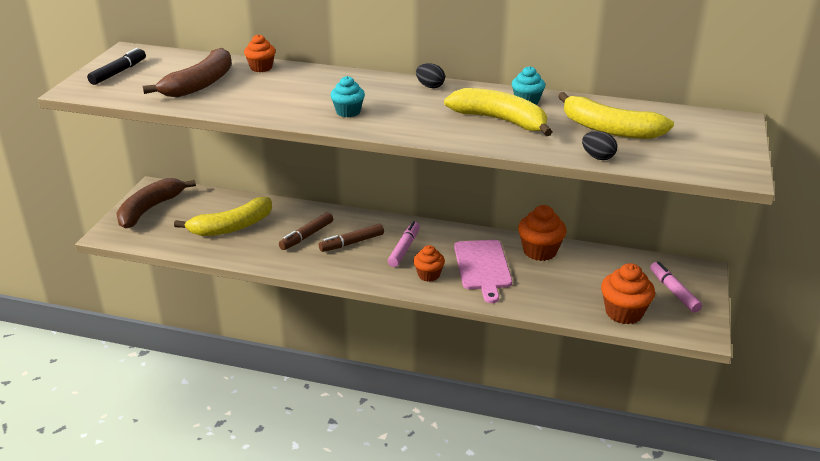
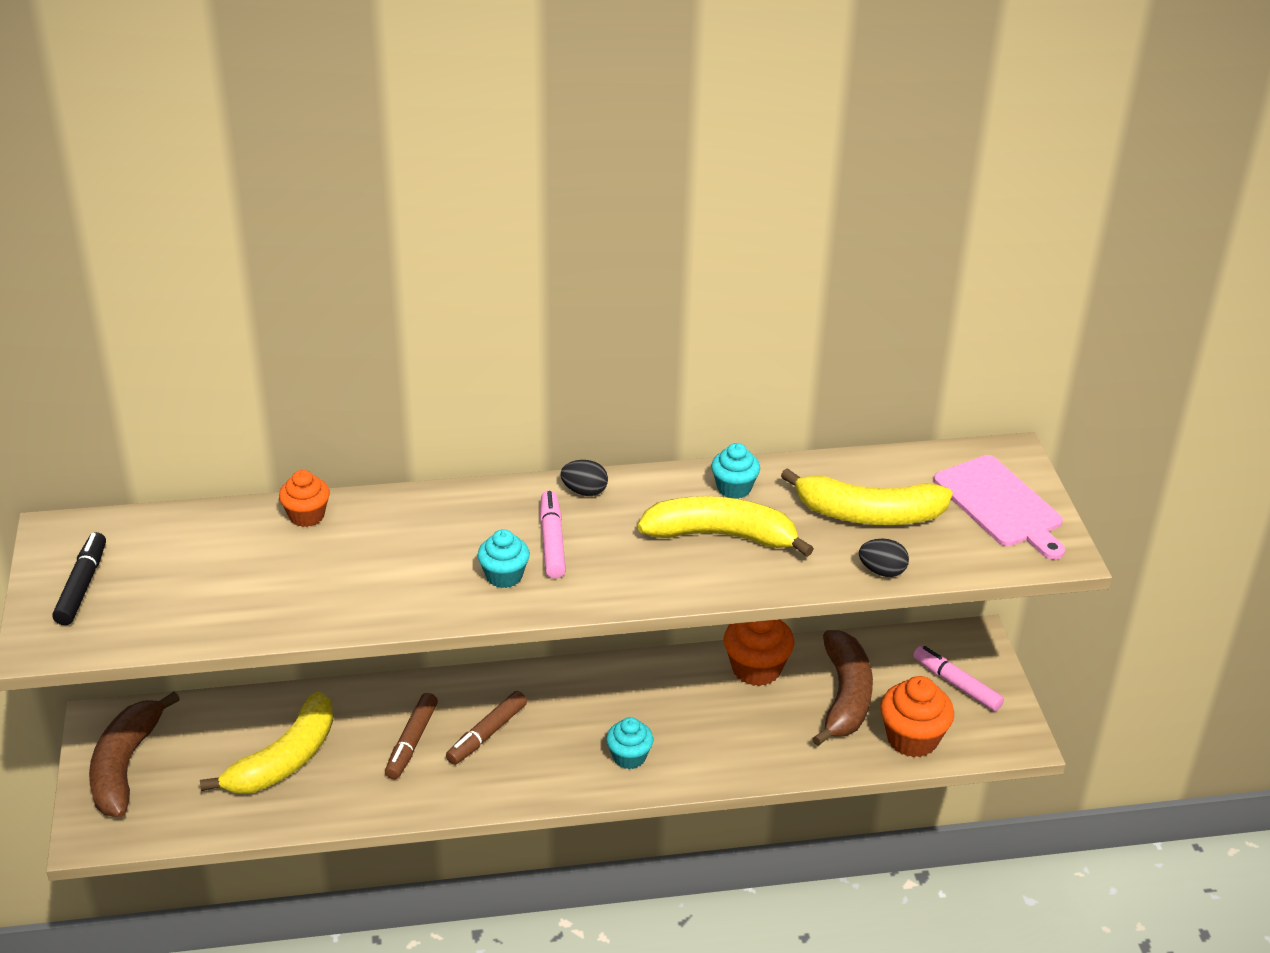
camera: 25 degrees left, 5 degrees up
(200, 84) = (238, 577): brown banana -> brown banana (845, 697)
(404, 249) = (569, 721): pink marker -> pink marker (552, 541)
(428, 275) = (629, 757): orange cupcake -> turquoise cupcake
(483, 267) = (695, 720): pink cutting board -> pink cutting board (1000, 505)

